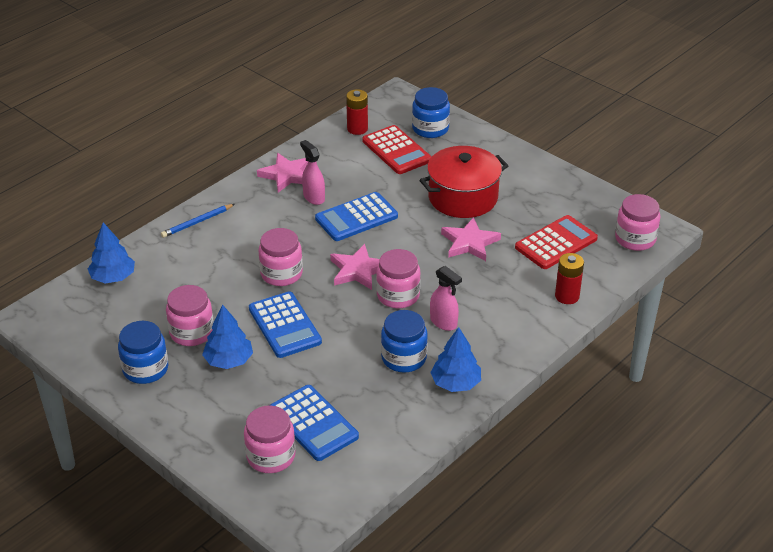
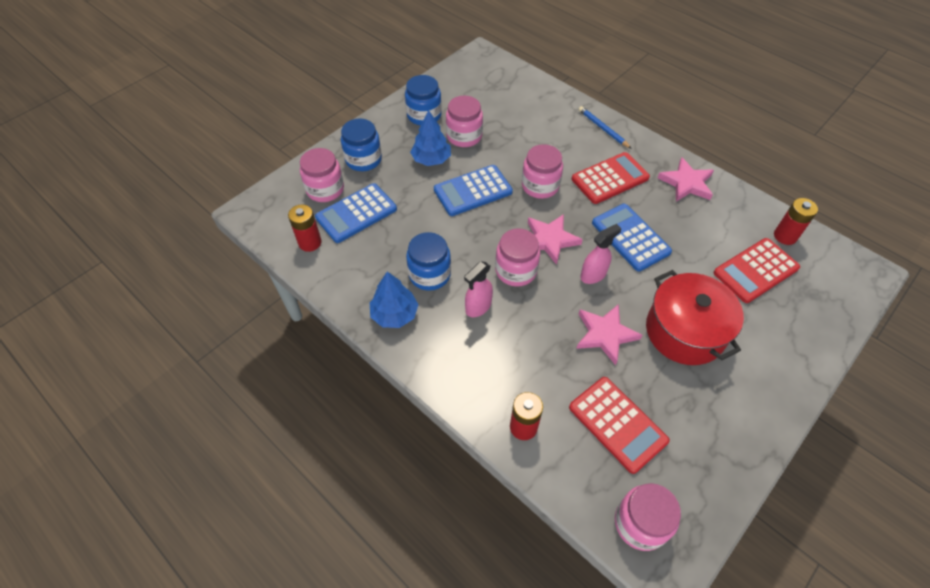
camera: 90 degrees right, 15 degrees up
(113, 277) = (527, 88): blue tree -> none
(275, 224) = (610, 178): none -> red calculator
(314, 197) = (655, 204): pink spray bottle -> pink spray bottle (593, 275)
(358, 462) = (310, 242): none -> red battery
(430, 129) = (810, 303): blue jar -> blue jar (363, 159)

